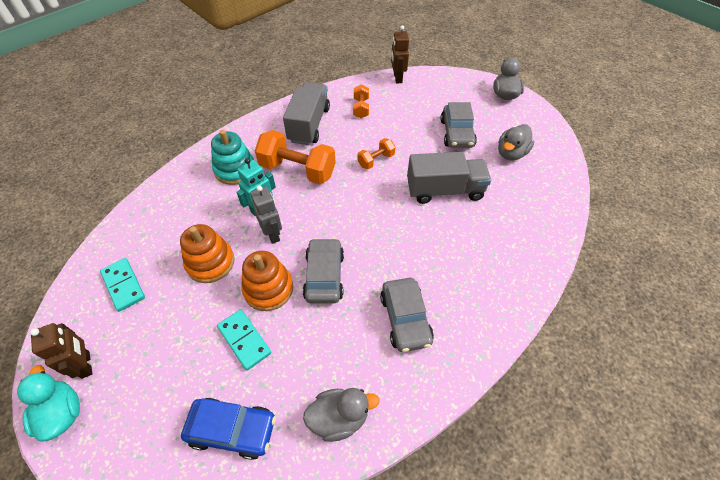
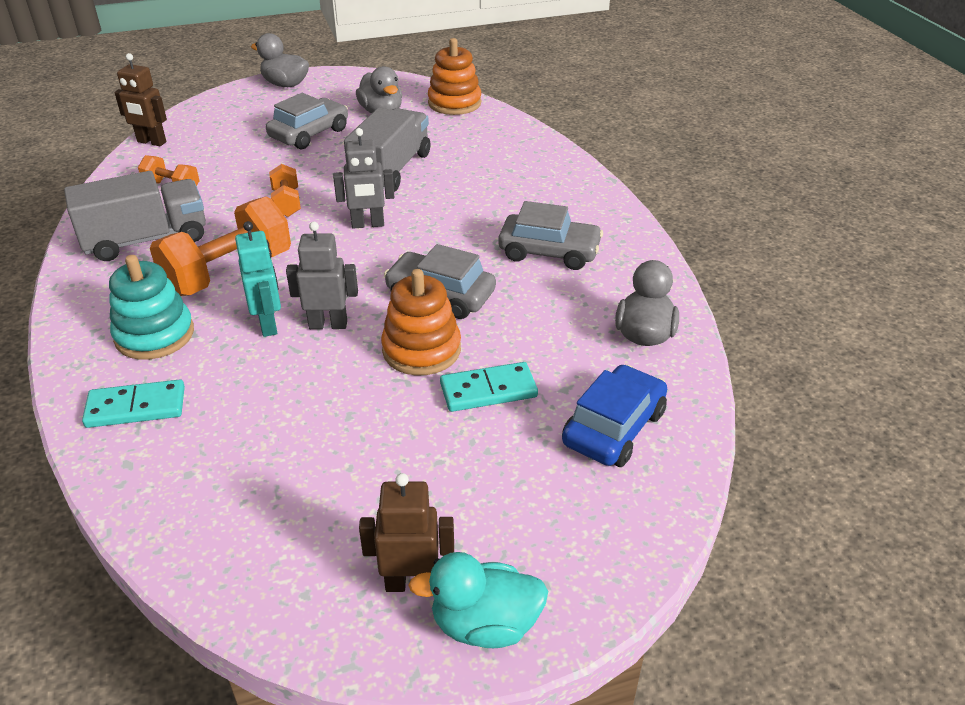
camera: 65 degrees left, 15 degrees down
(123, 285) = (282, 514): turquoise domino -> turquoise domino (136, 407)
(210, 262) = (325, 399): orange stacking toy -> orange stacking toy (454, 103)
(309, 125) = (146, 239): grey truck -> grey truck turned 120 degrees clockwise
(377, 207) = (368, 224): none -> grey robot
(456, 133) = (309, 134): grey car -> grey car turned 75 degrees counterclockwise

